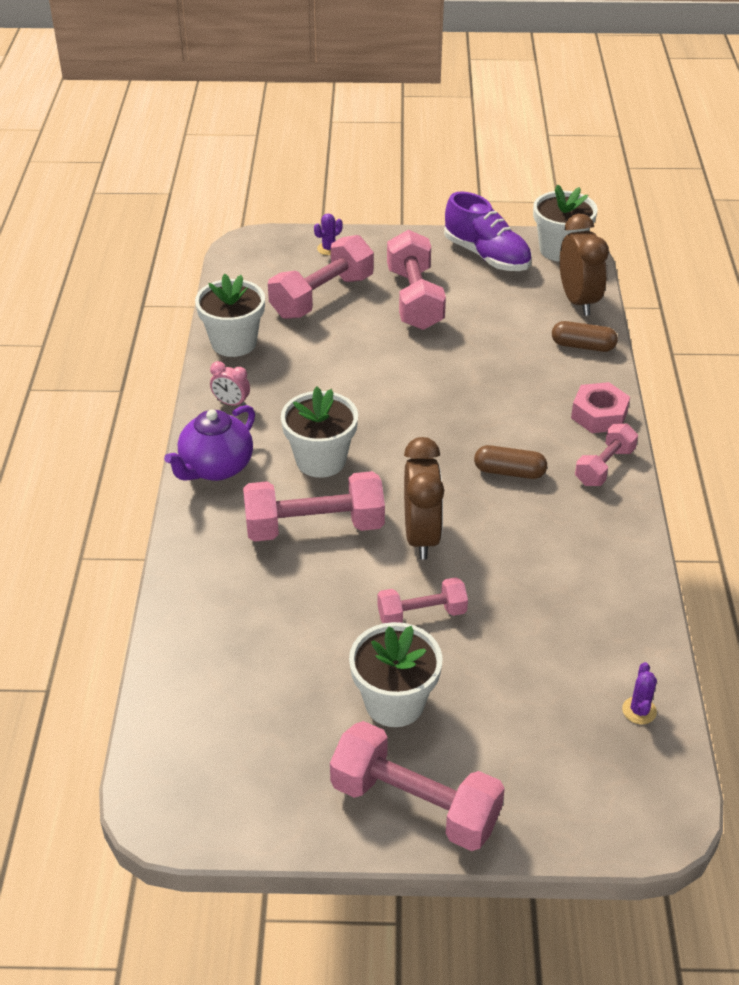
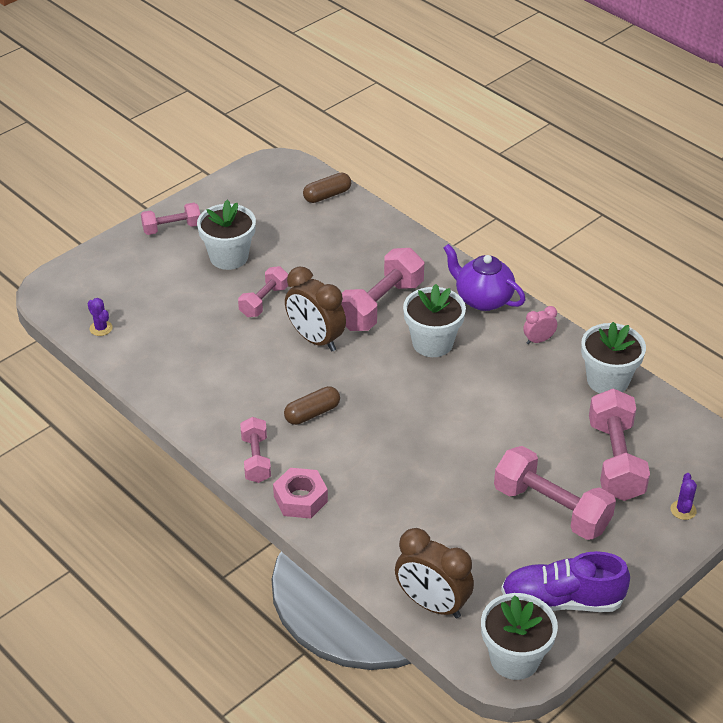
camera: 135 degrees right, 0 degrees up
(215, 468) = (482, 299): purple teapot -> purple teapot turned 45 degrees counterclockwise
(415, 805) = (172, 228): pink dumbbell -> pink dumbbell, size x0.59
(583, 346) = (377, 556): brown capsule -> brown capsule (327, 195)

